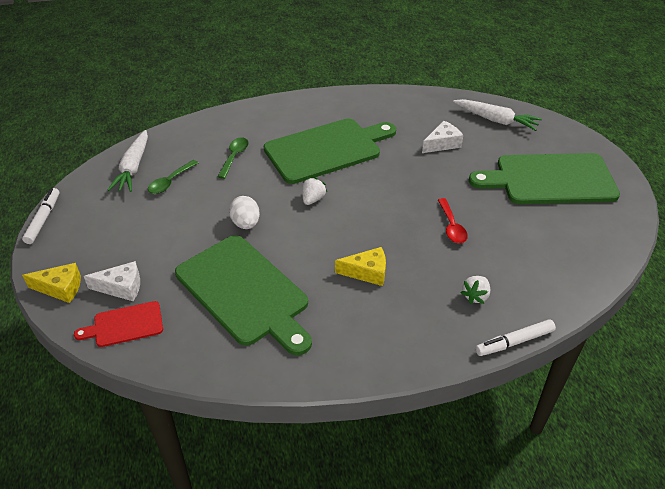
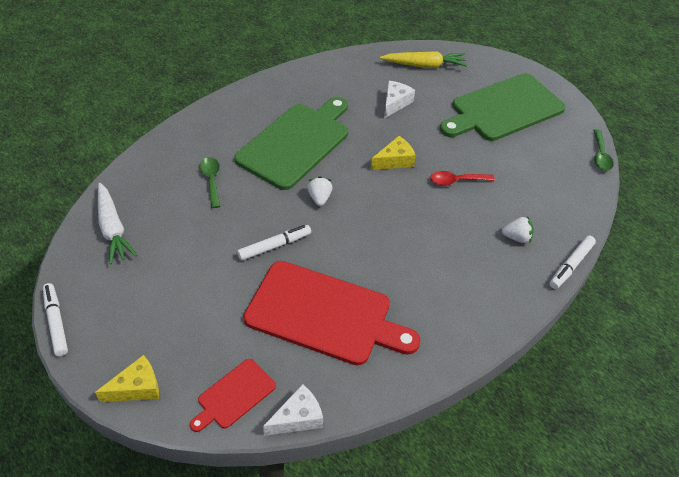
camera: 30 degrees left, 5 degrees up
(121, 287) = (201, 359): white cheese -> white cheese (298, 418)
(170, 182) = (165, 230): green spoon -> green spoon (600, 155)
(245, 292) = (324, 314): green cutting board -> red cutting board
(246, 223) = (274, 246): white egg -> white marker
(367, 272) = (417, 251): yellow cheese -> yellow cheese (395, 160)
(451, 227) = (456, 181): red spoon -> red spoon turned 120 degrees clockwise
(475, 296) = (516, 237): white strawberry -> white strawberry turned 90 degrees counterclockwise
(496, 120) = (424, 65): white carrot -> yellow carrot

